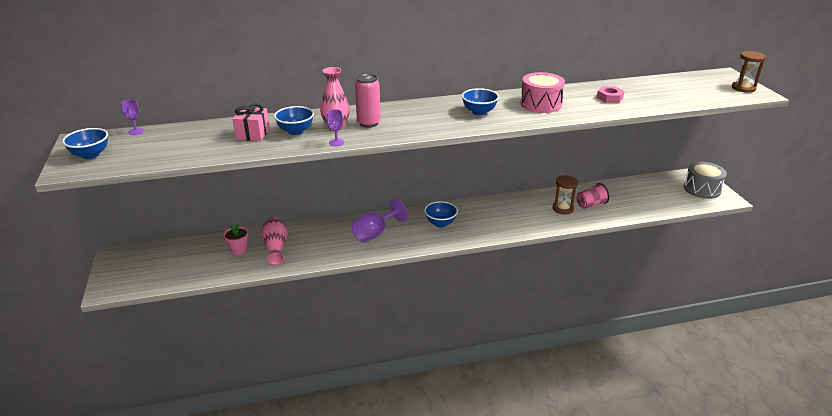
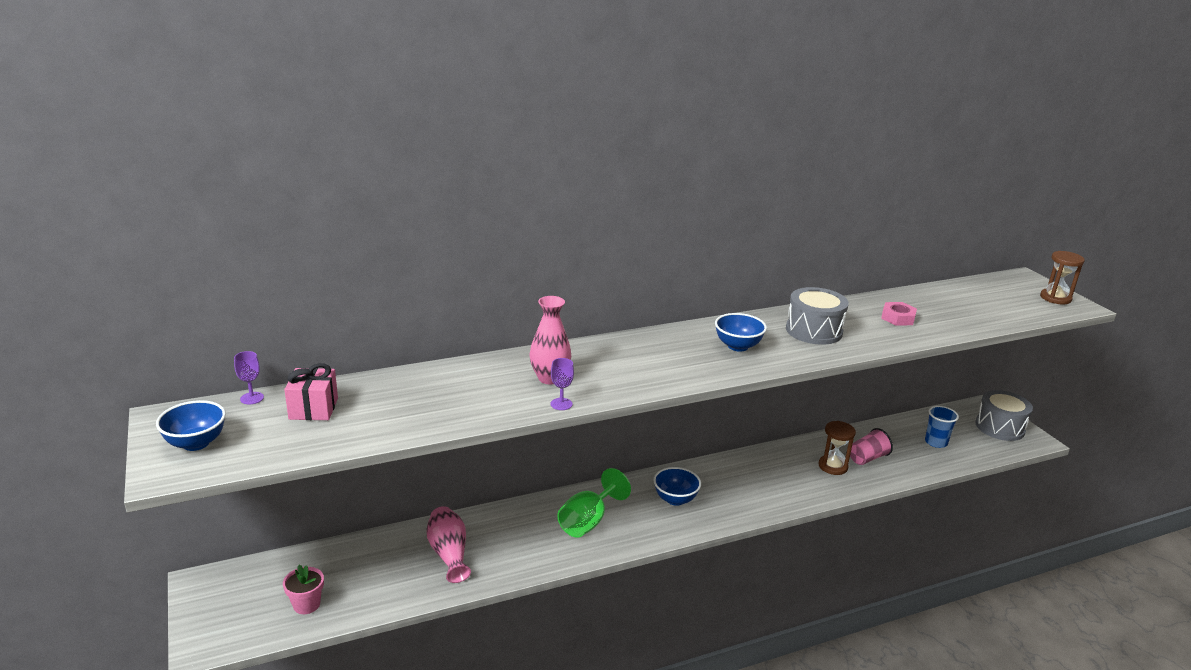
camera: 10 degrees left, 5 degrees down
(238, 249) = (394, 561): pink flower pot -> pink flower pot (306, 604)
(253, 134) = (433, 396): pink gift -> pink gift (313, 409)
(295, 131) = (494, 388): blue bowl -> none
(368, 123) = (593, 370): pink can -> none
(375, 233) = (588, 521): purple goblet -> green goblet
(540, 104) = (814, 331): pink drum -> grey drum
(647, 197) = (936, 442): none -> blue cup

